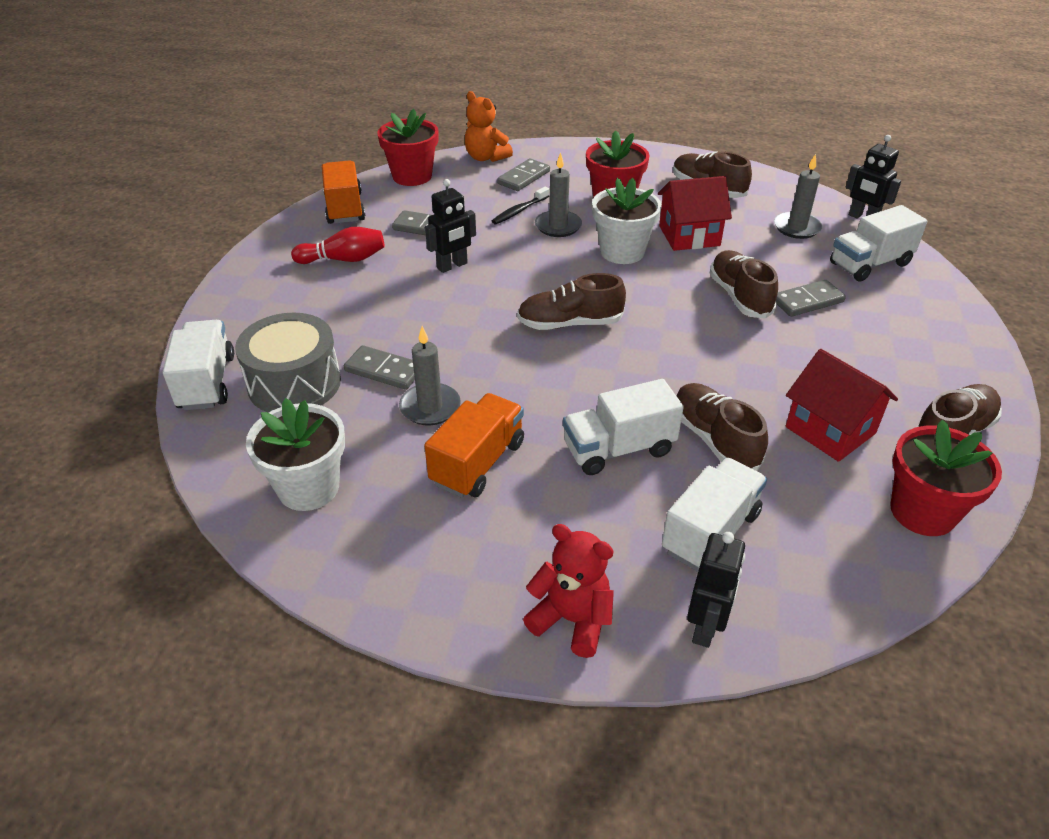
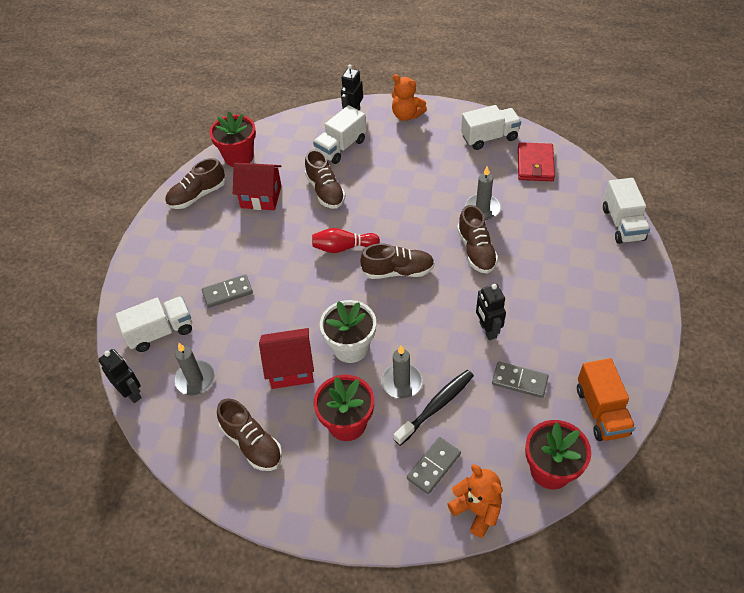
camera: 175 degrees left, 10 degrees up
(294, 383) = (568, 223): grey drum -> none
(308, 488) = (535, 164): white flower pot -> red wallet
(344, 259) = (577, 338): red bowling pin -> red bowling pin (343, 247)
(384, 370) = (515, 233): grey domino -> none
(452, 266) = (487, 330): black robot -> black robot turned 75 degrees counterclockwise
(477, 463) = (451, 177): orange truck -> none
(519, 211) = (436, 406): black toothbrush -> black toothbrush, size x1.52
(572, 619) = (406, 115): red teddy bear -> orange teddy bear
(619, 449) = (377, 185): white truck -> white truck (489, 137)
(739, 296) = (274, 297): brown shoe -> brown shoe (476, 250)
(830, 430) = (261, 197): red house -> red house turned 45 degrees counterclockwise

